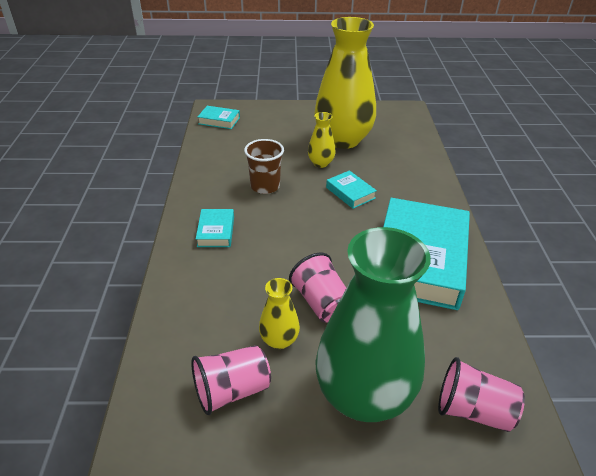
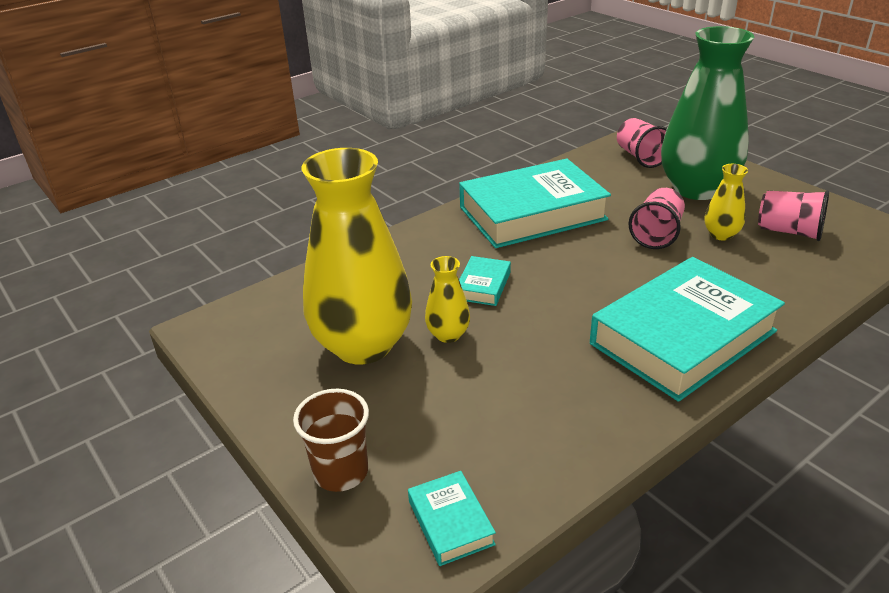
camera: 125 degrees left, 5 degrees down
(216, 231) = (682, 337): turquoise book -> turquoise book, size x2.38
(265, 186) = (558, 351): brown cup -> brown cup (341, 472)

